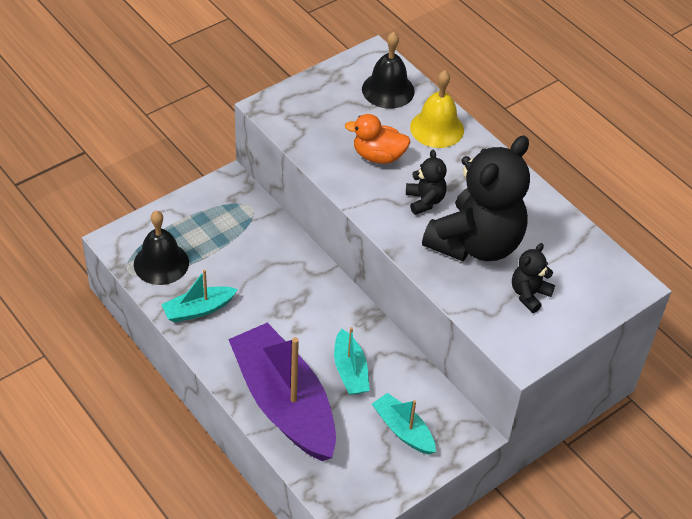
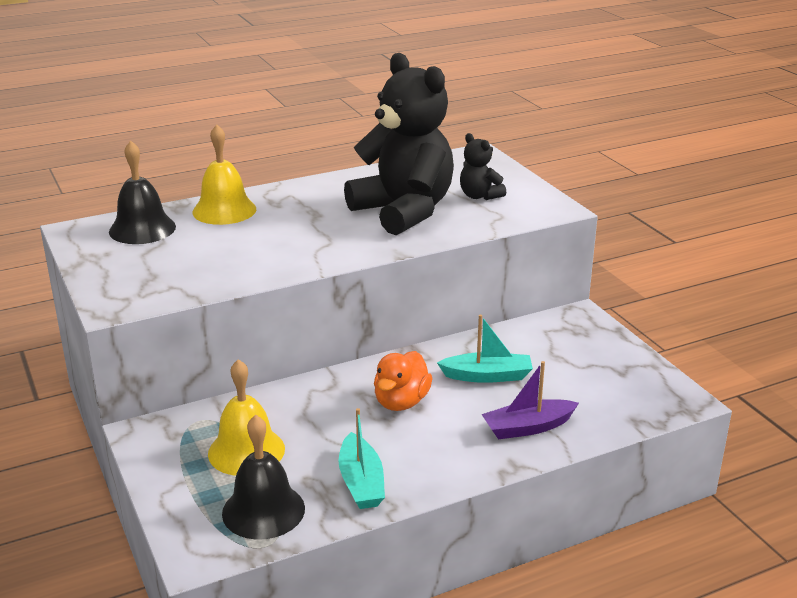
camera: 75 degrees left, 20 degrees down
(221, 240) = (246, 451): none -> yellow bell
(284, 403) = (528, 427): purple boat -> purple boat, size x0.48
(378, 156) = (247, 246): orange duck -> orange duck (401, 402)
(403, 430) = (573, 353): turquoise boat -> none
(425, 201) = (331, 229): black teddy bear -> none

